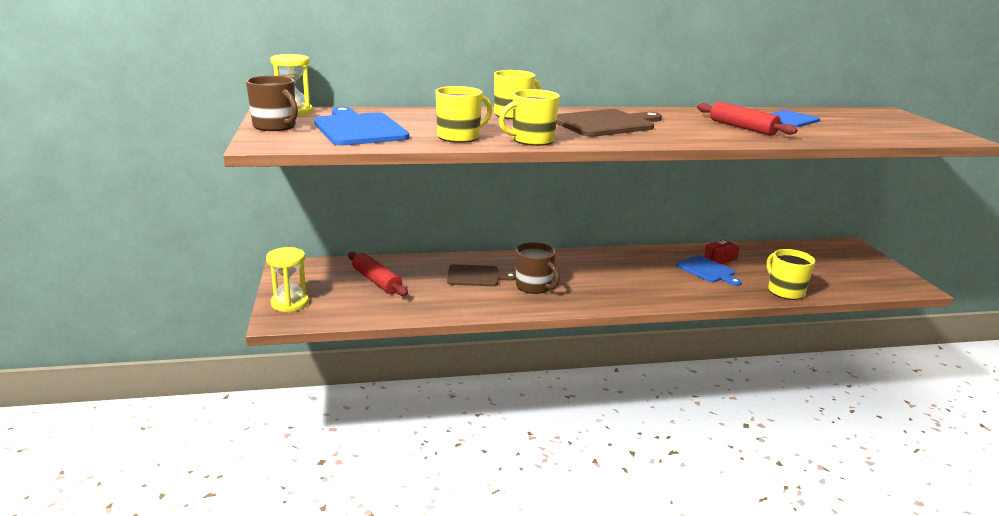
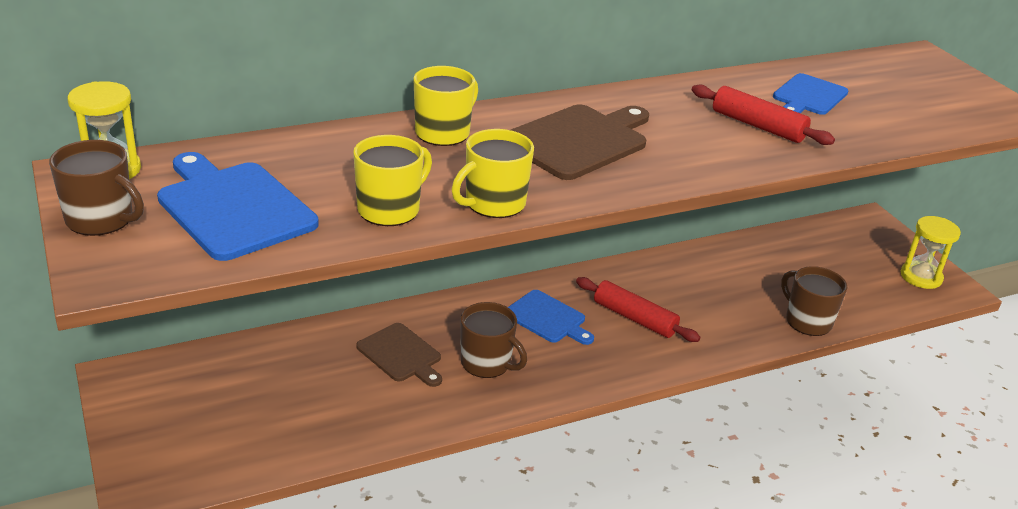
camera: 15 degrees left, 10 degrees up
(290, 303) = (146, 455): yellow hourglass -> yellow hourglass (921, 277)
(376, 281) = (261, 387): red rolling pin -> red rolling pin (634, 318)
(476, 276) = (401, 355): brown cutting board -> brown cutting board turned 60 degrees clockwise
(707, 270) = (704, 295): blue cutting board -> blue cutting board (547, 318)
(720, 258) = (716, 268): red box -> none
(785, 291) = (807, 321): yellow mug -> brown mug

